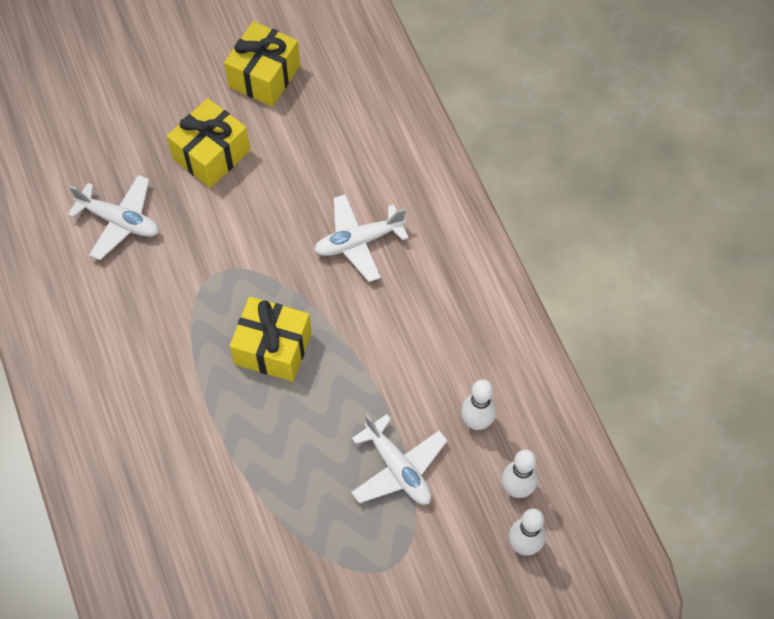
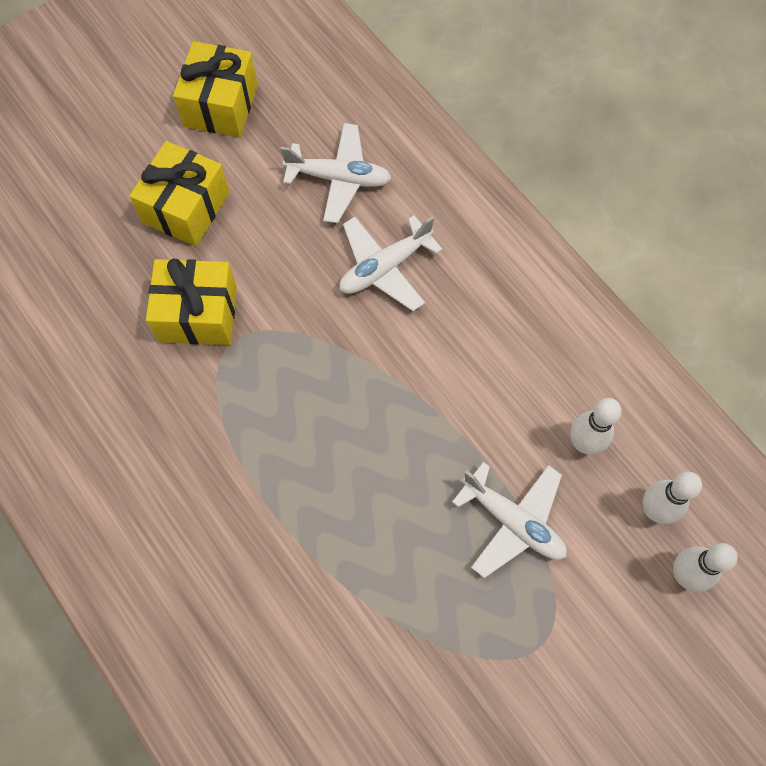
camera: 15 degrees left, 5 degrees up
(119, 221) = (100, 310): white plane -> white plane (339, 178)
(273, 348) = (324, 416): yellow gift -> yellow gift (198, 314)

